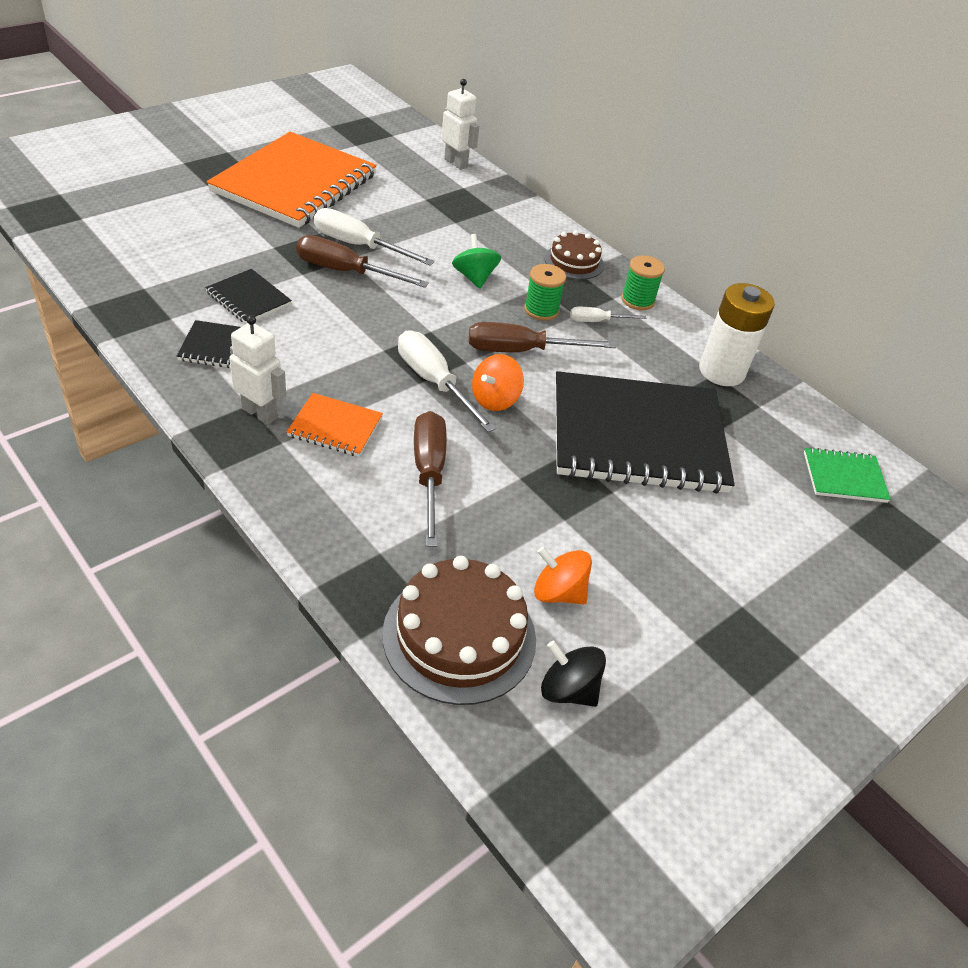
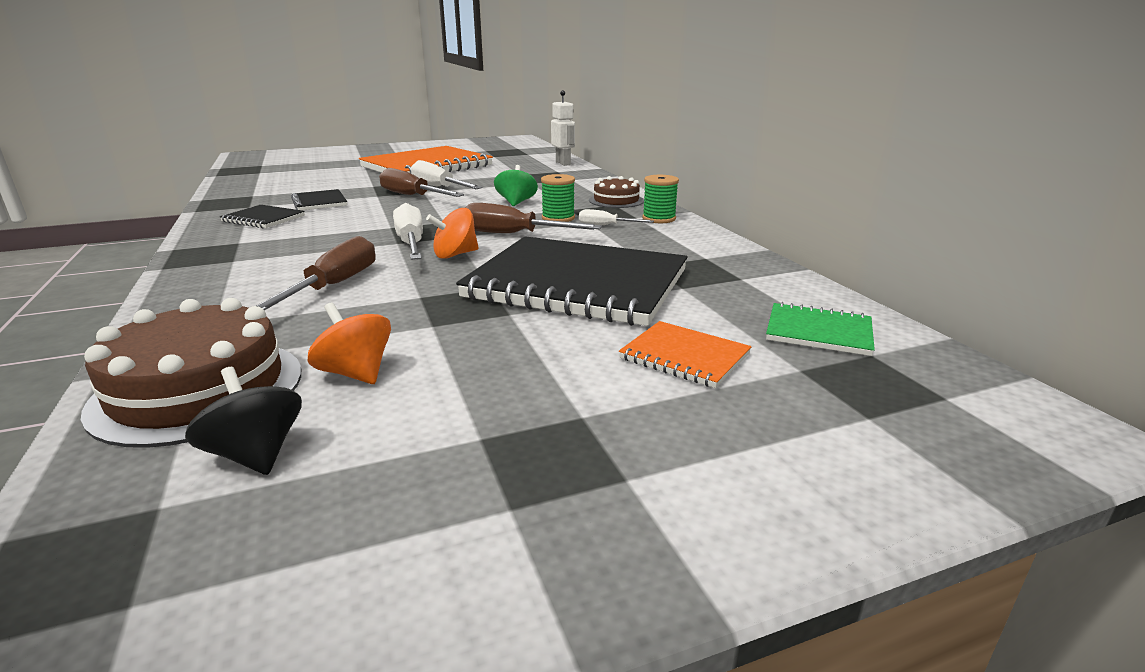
camera: 25 degrees right, 20 degrees down
(260, 413) = (240, 246): white robot -> none
(335, 427) = (290, 257): orange notebook -> orange notebook (684, 356)
(721, 371) = (713, 257): white battery -> none

